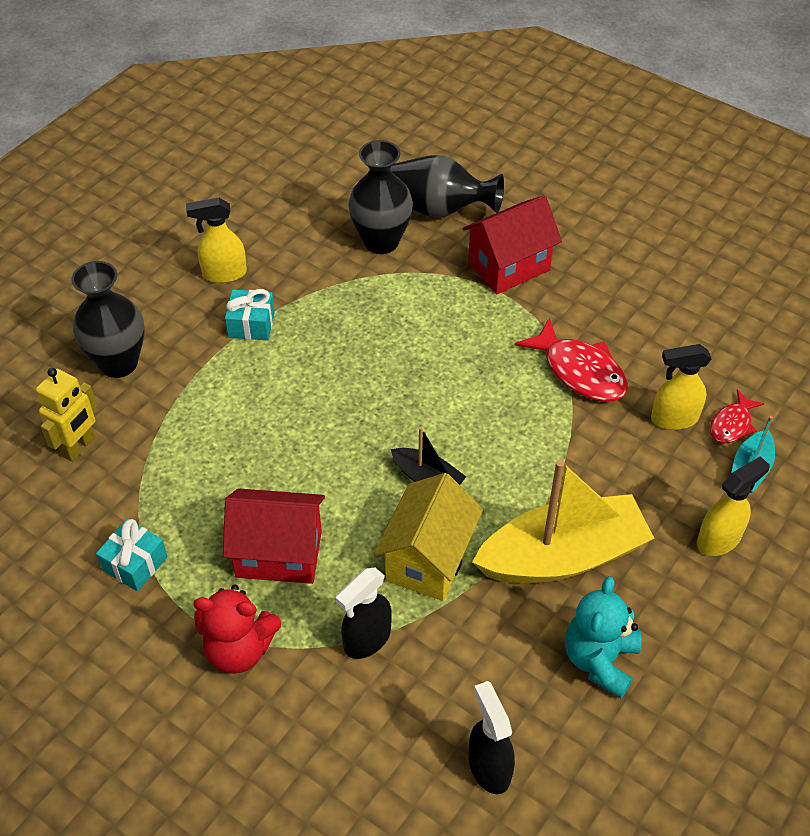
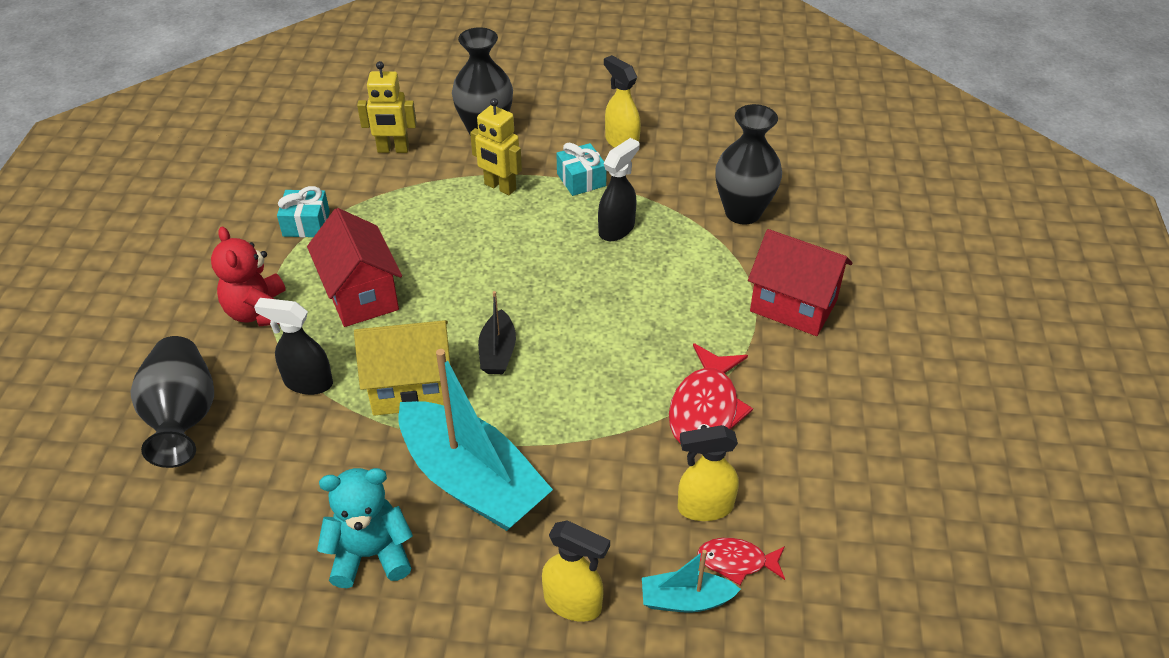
camera: 60 degrees right, 5 degrees down
(211, 386) = (500, 187): none -> yellow robot
(439, 209) = (819, 231): black vase -> black vase (183, 418)
(489, 766) = (220, 514): black spray bottle -> black spray bottle (617, 229)
(562, 556) = (472, 481): yellow boat -> turquoise boat
(673, 418) = (704, 507): yellow spray bottle -> yellow spray bottle turned 60 degrees counterclockwise

